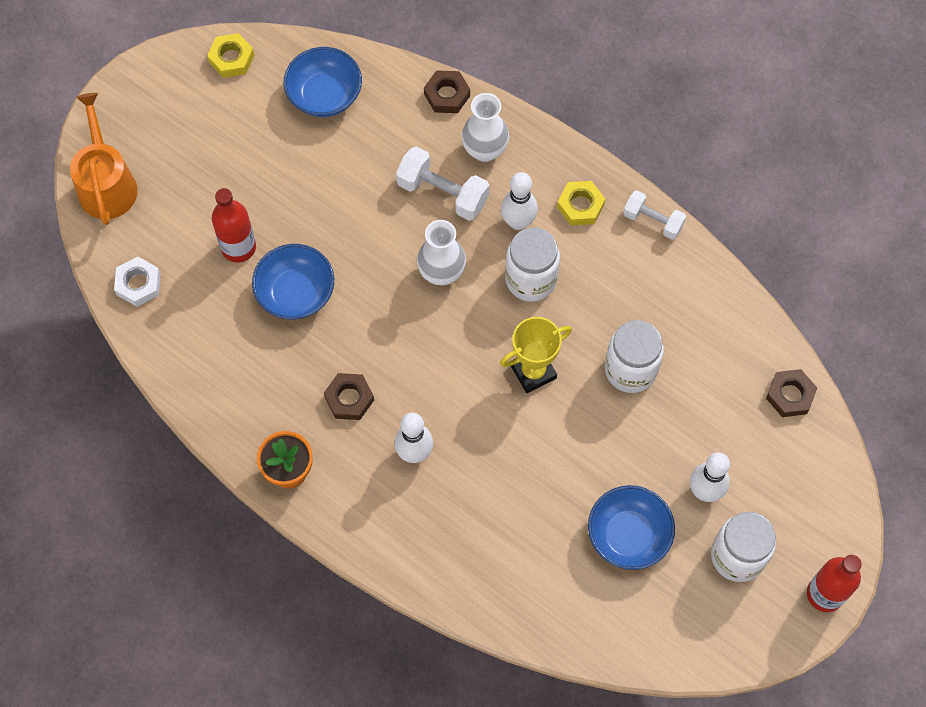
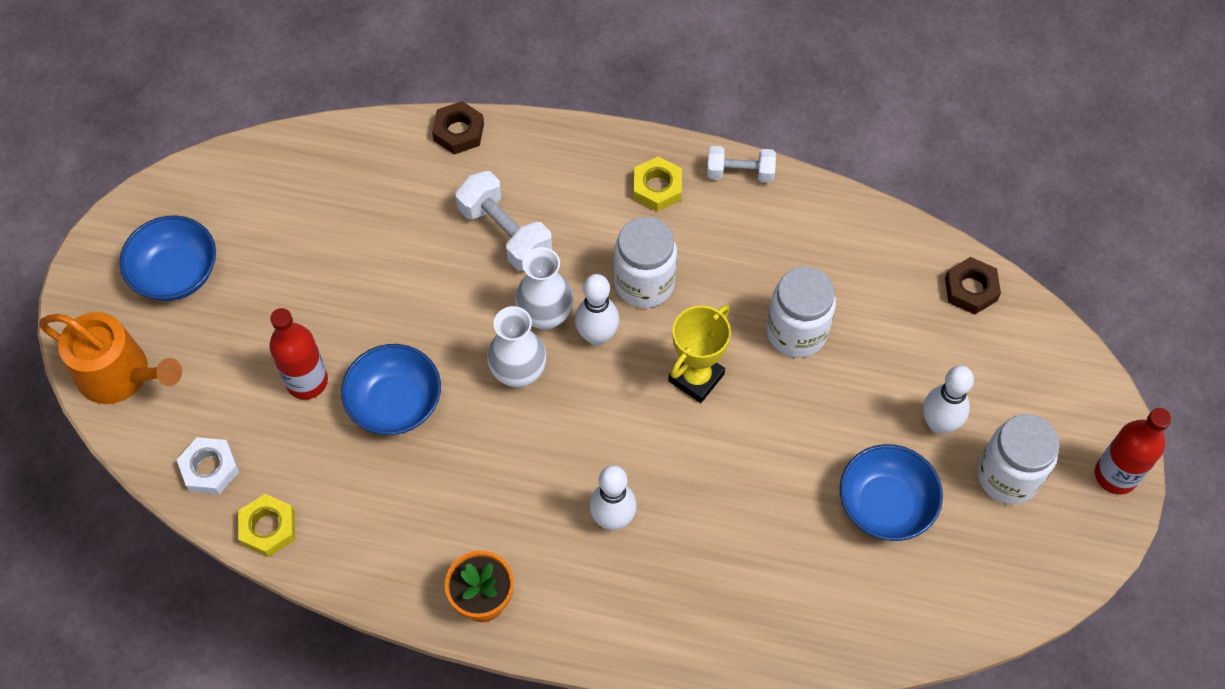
camera: 25 degrees left, 5 degrees down
(106, 184) = (120, 375): orange watering can -> orange watering can turned 150 degrees clockwise
(231, 59) = (202, 185): yellow nut -> yellow nut (268, 528)
(324, 95) = (325, 183): blue bowl -> blue bowl (176, 273)
(349, 399) = (512, 492): brown nut -> none
(442, 193) = (505, 233): white dumbbell -> white dumbbell turned 45 degrees clockwise
(484, 150) = (527, 171): white vase -> white vase (518, 372)
(518, 222) = (600, 230): white bowling pin -> white bowling pin (597, 336)

